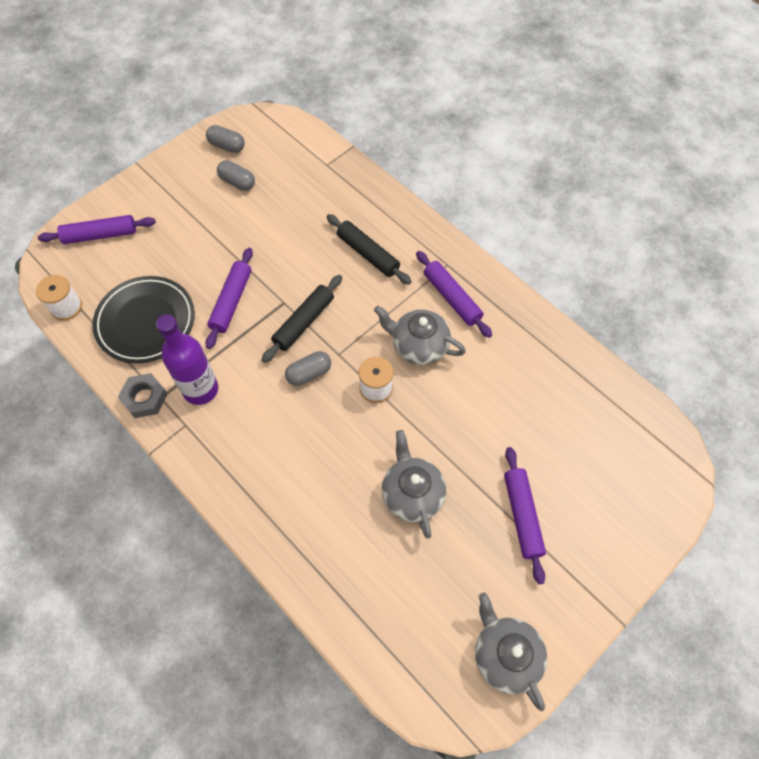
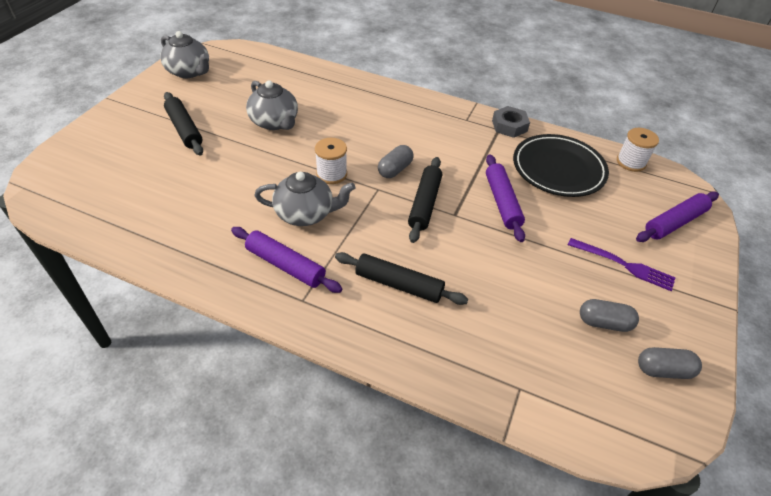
camera: 155 degrees right, 15 degrees down
(181, 215) = (624, 265): none -> purple fork
(200, 389) = (473, 140): purple bottle -> none
(522, 516) = (184, 129): purple rolling pin -> black rolling pin

